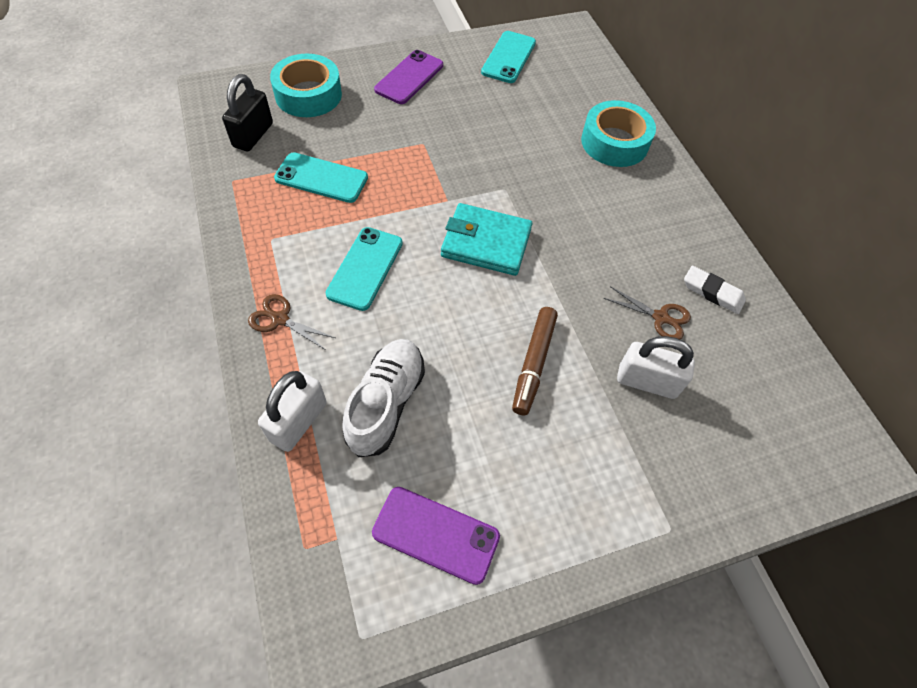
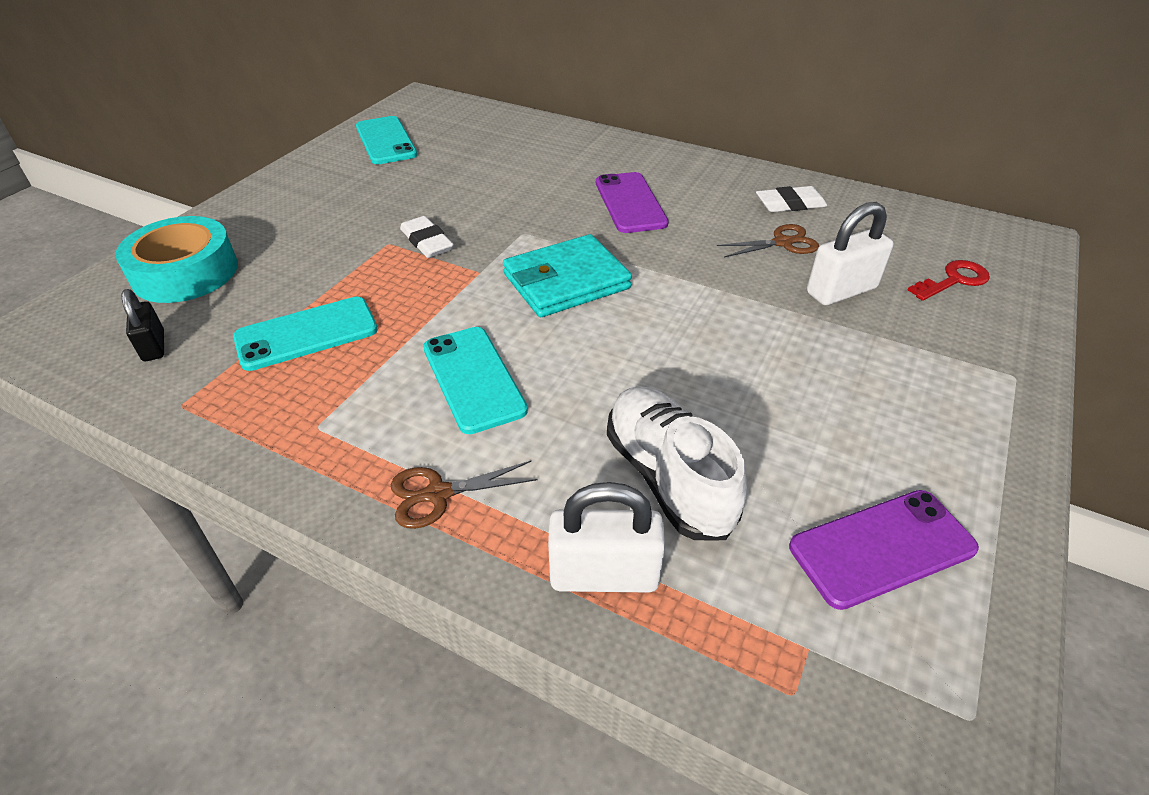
camera: 40 degrees left, 15 degrees down
(253, 135) = (154, 346): black padlock -> black padlock, size x0.63
(298, 422) = (604, 574): white padlock -> white padlock turned 75 degrees counterclockwise
(409, 77) = (298, 201): purple phone -> purple phone (630, 203)
(444, 157) = (427, 242): none -> white eraser
(533, 364) = (744, 342): brown marker -> none
(614, 142) = (570, 152): turquoise tape -> none
(742, 439) = (954, 280): none -> red key

